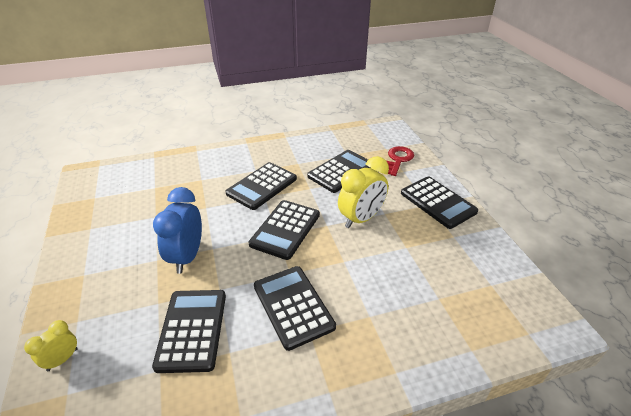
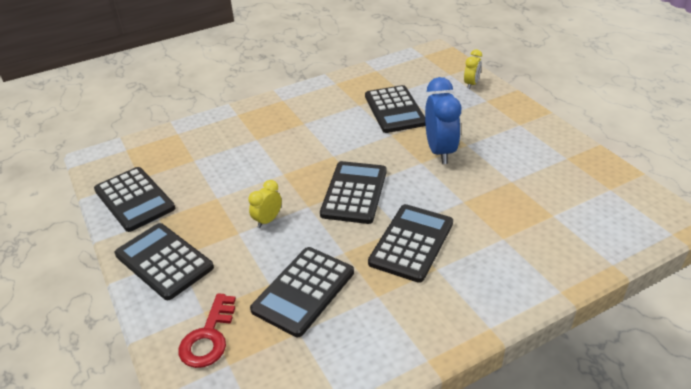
camera: 170 degrees right, 0 degrees up
(293, 306) = (322, 134): black calculator -> black calculator (134, 199)
(361, 219) = (268, 220): yellow clock -> yellow clock, size x0.53

